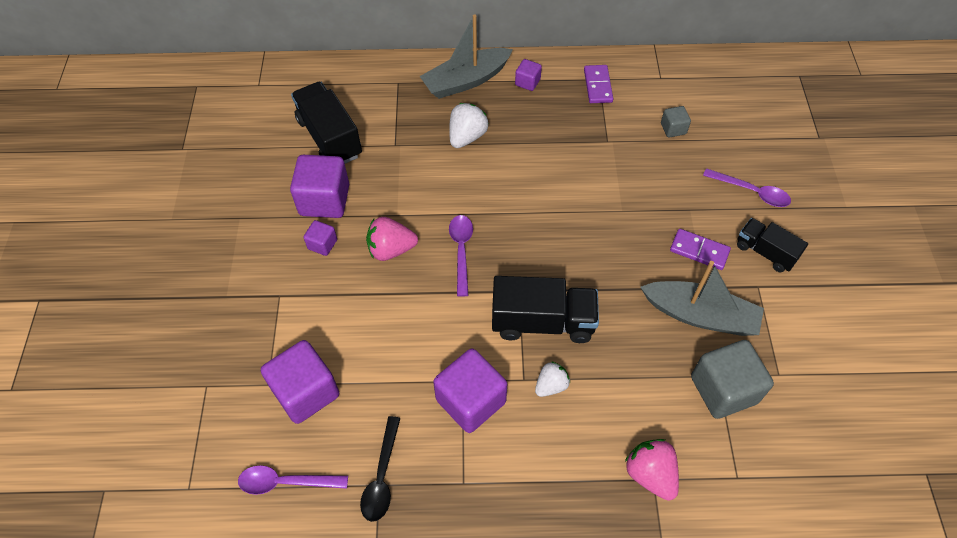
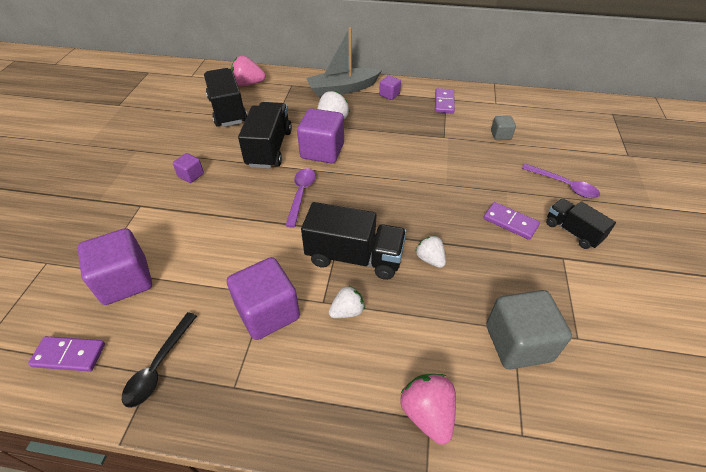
camera: 10 degrees right, 10 degrees down
(286, 482) = (69, 355): purple spoon -> purple domino
(324, 200) = (206, 147): purple cube -> purple cube (322, 151)
(391, 249) = (244, 186): pink strawberry -> pink strawberry (248, 84)
(403, 190) = (269, 148): none -> black truck
(622, 311) = (430, 259): none -> white strawberry
(700, 315) = (503, 273): grey boat -> none

